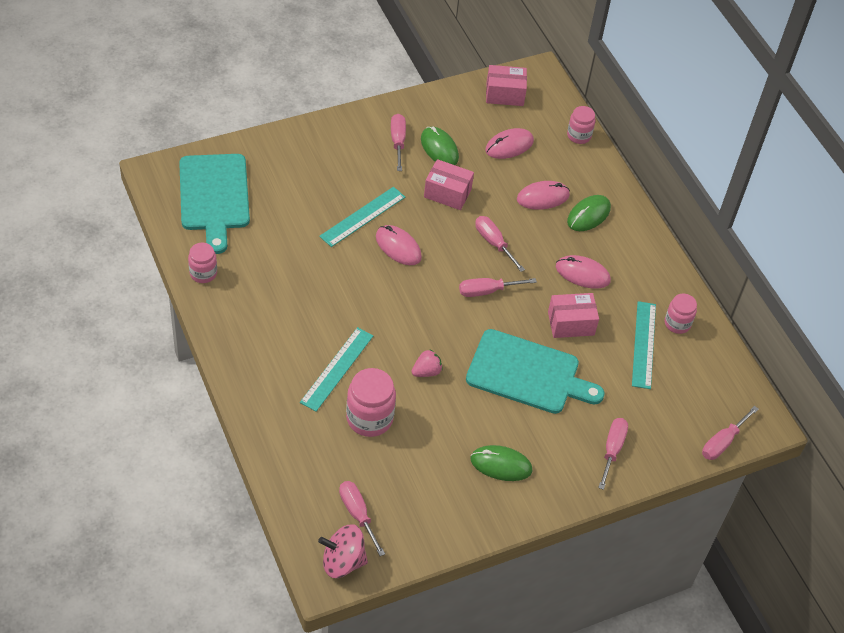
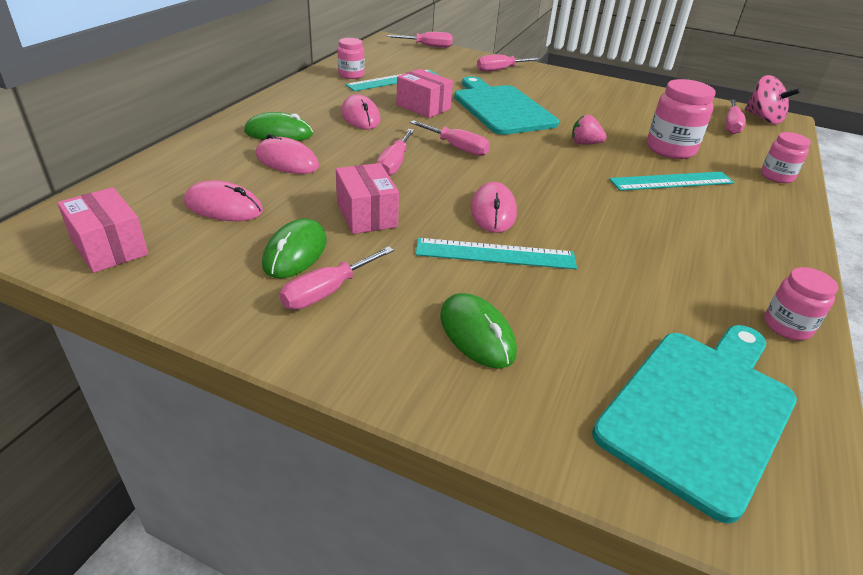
camera: 130 degrees left, 15 degrees down
(501, 465) = (587, 95): green mouse -> green mouse (477, 334)
(579, 136) = (148, 172): pink jar -> pink jar (776, 176)

